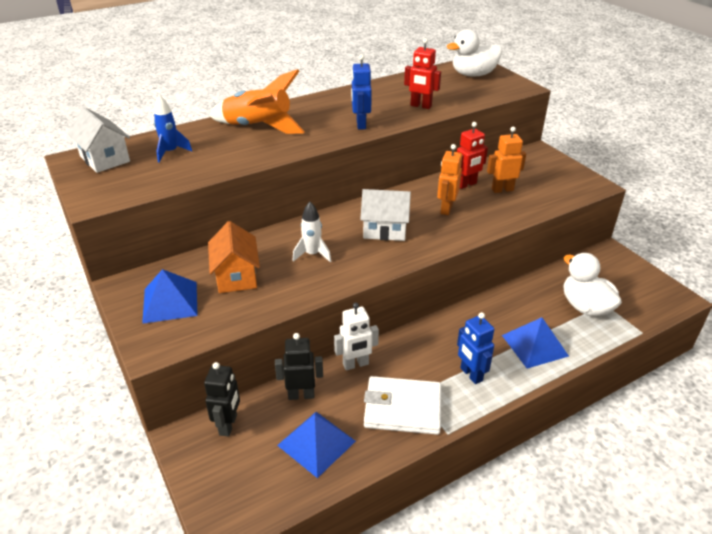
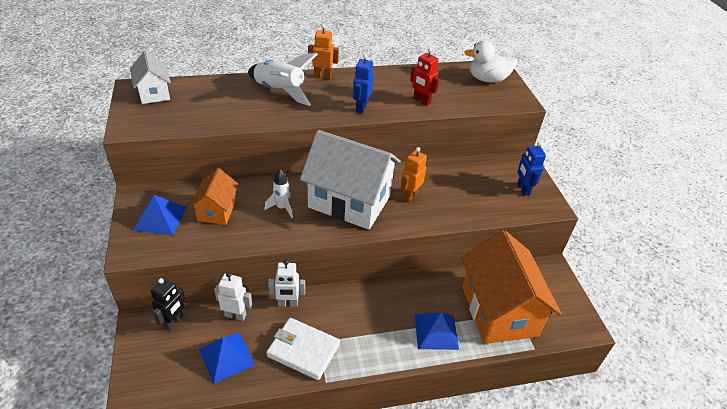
camera: 15 degrees right, 5 degrees up
(171, 152) = (203, 98): blue rocket -> none
(258, 128) = (279, 91): orange rocket -> white rocket
(301, 395) = (235, 315): black robot -> white robot
(385, 230) = (349, 201): white house -> white house, size x1.95
(466, 185) = (440, 177): red robot -> none
(471, 374) = (370, 340): blue robot -> blue robot (523, 189)
(502, 189) = (468, 190): orange robot -> orange robot (322, 76)
(585, 307) = (499, 311): white duck -> orange house

